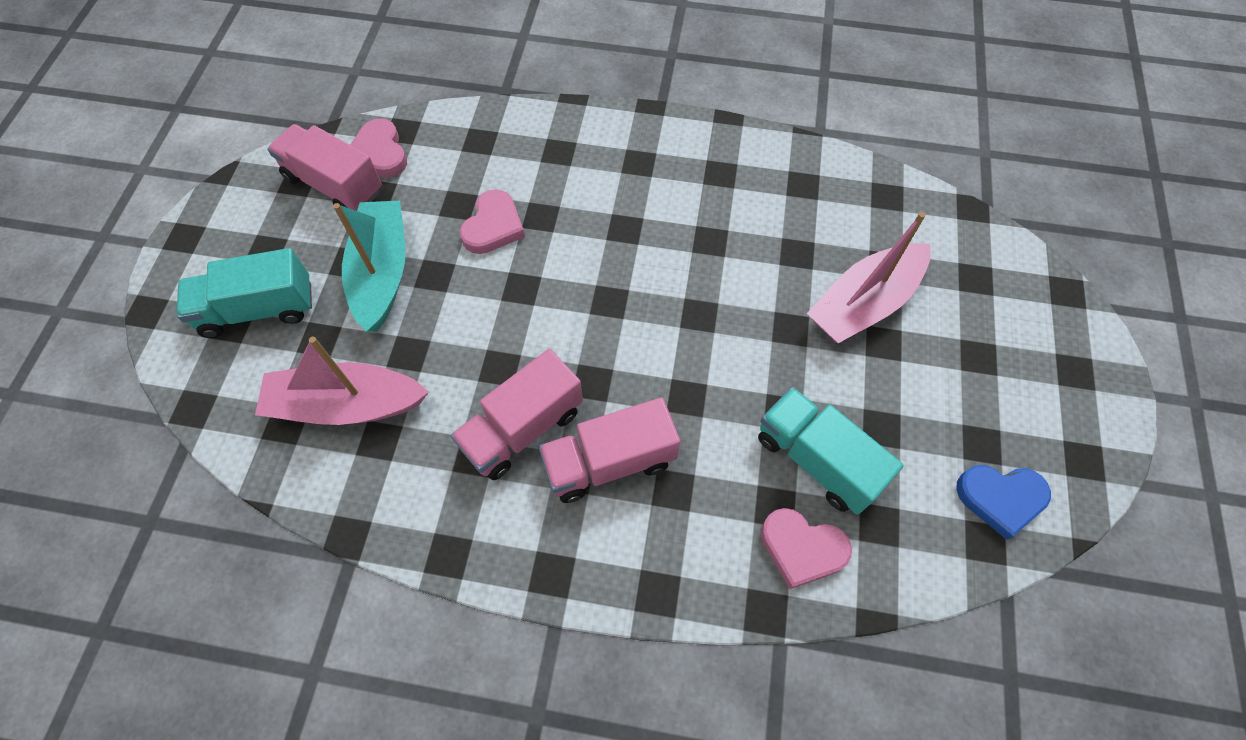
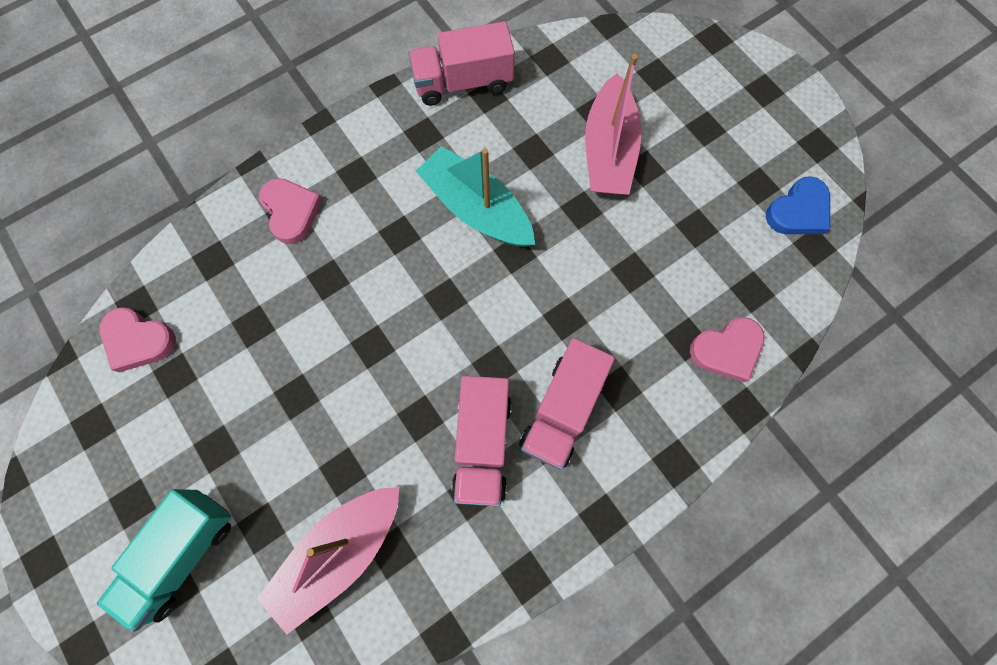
camera: 45 degrees left, 10 degrees up
(334, 185) = (129, 400): pink truck -> pink truck (463, 82)
(382, 273) = (252, 432): turquoise boat -> turquoise boat (476, 209)
(493, 226) = (300, 318): pink heart -> pink heart (291, 211)
(817, 460) = (681, 284): turquoise truck -> none

